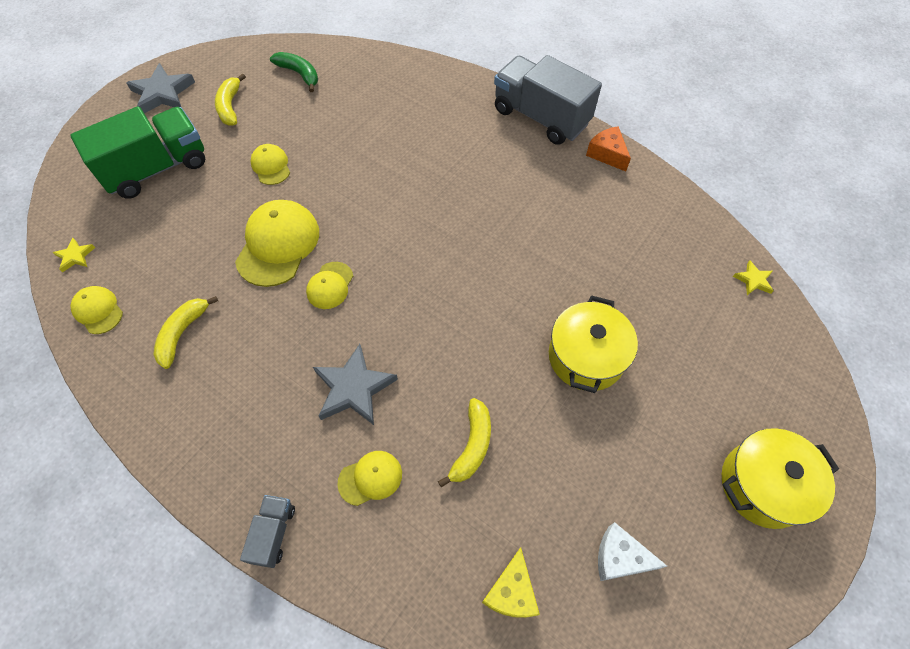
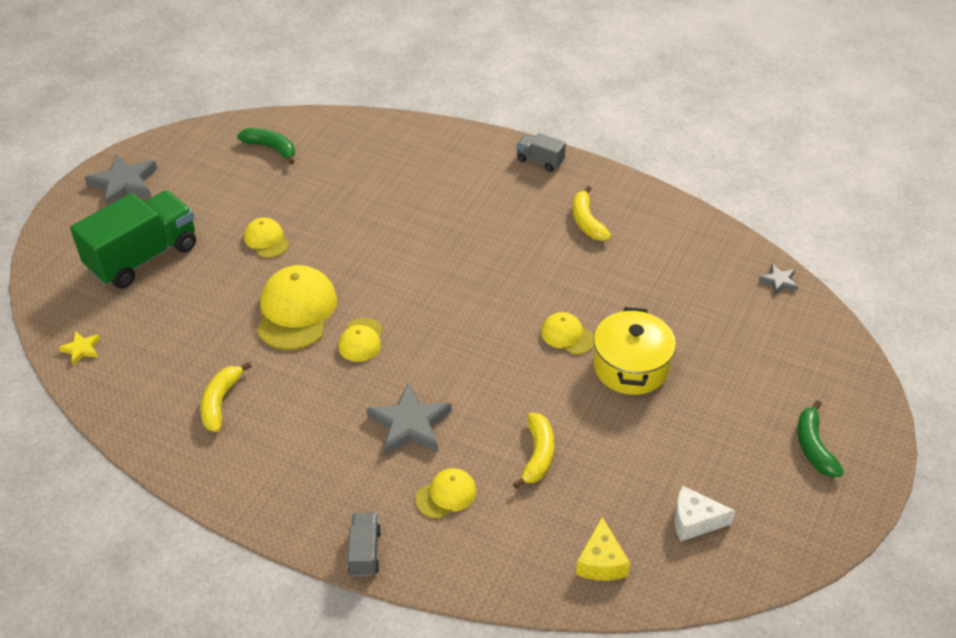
camera: 10 degrees left, 15 degrees down
(98, 311) = (124, 394): yellow cap -> yellow cap (567, 335)
(230, 106) = (204, 188): yellow banana -> yellow banana (587, 221)
(540, 117) = (540, 161): grey truck -> grey truck, size x0.46
(607, 154) = (615, 187): orange cheese -> none
(753, 280) = (779, 281): yellow star -> grey star
(762, 485) = (813, 447): yellow pot -> green banana

